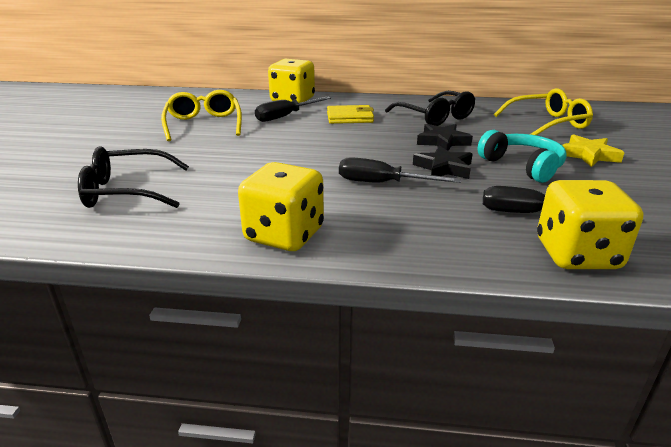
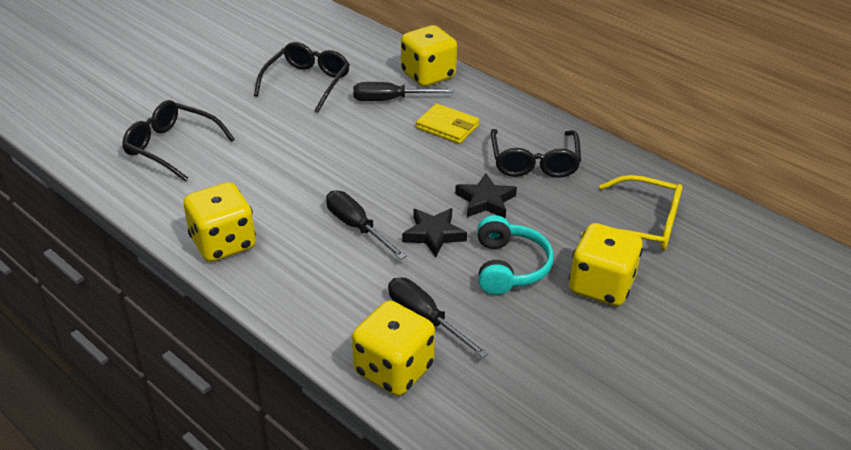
camera: 35 degrees right, 10 degrees up
(204, 124) = (307, 83): yellow glasses -> black glasses
(588, 155) = (601, 286): yellow star -> yellow dice

